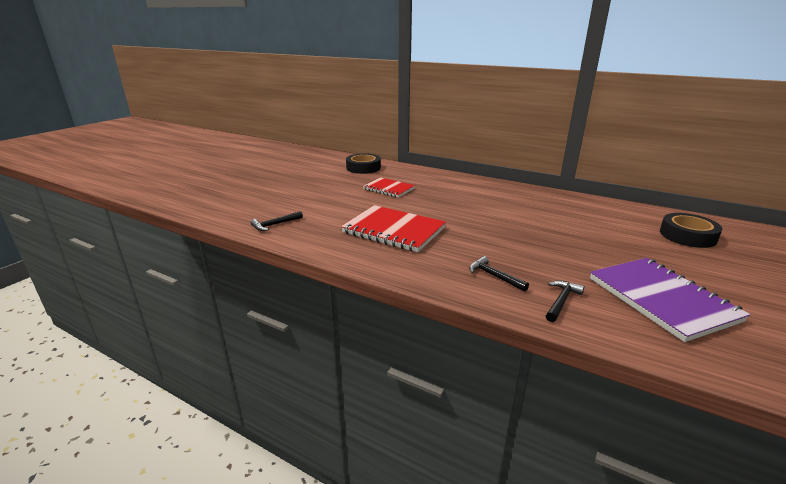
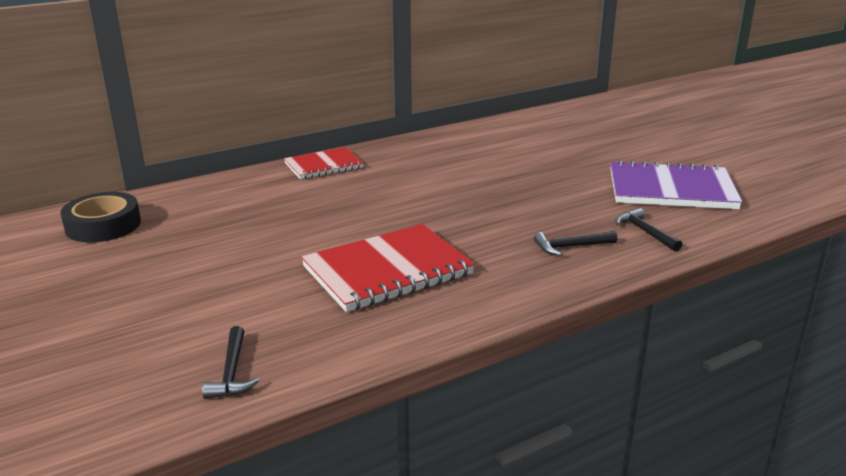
camera: 60 degrees left, 0 degrees up
(389, 189) = (234, 231): red notebook -> red notebook (324, 166)
(687, 236) = (573, 131): black tape -> none

